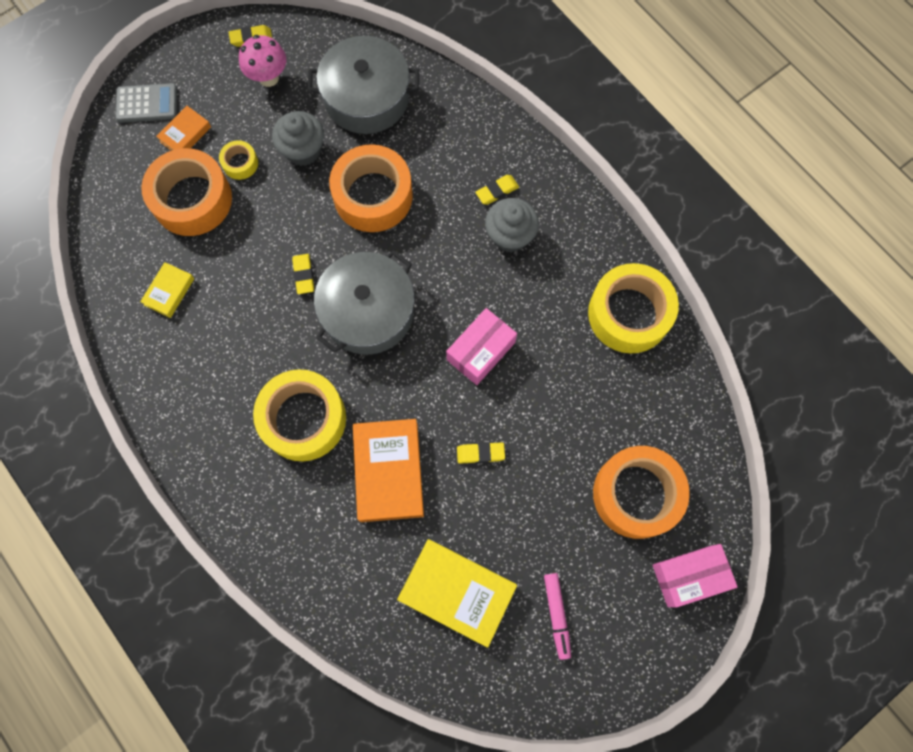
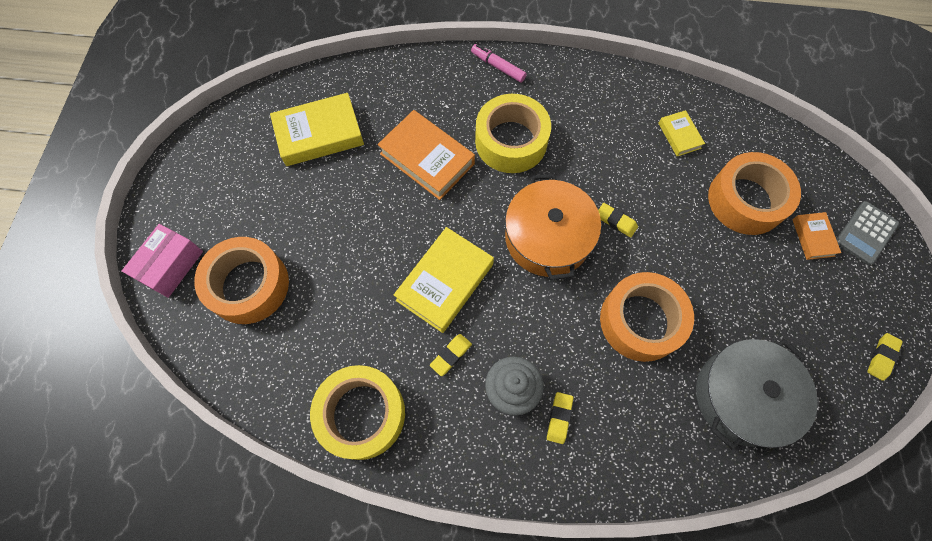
camera: 135 degrees right, 5 degrees down
(240, 163) = (752, 254): yellow tape -> none
(268, 78) = (825, 337): pink mushroom -> none
(303, 150) = (728, 306): grey cupcake -> none
(368, 312) = (547, 237): grey pot -> orange pot
(480, 351) = (445, 282): pink box -> yellow book
(480, 453) = (379, 218): yellow eraser -> yellow eraser (451, 355)
(557, 615) = (245, 172): pink marker -> pink marker (498, 67)

